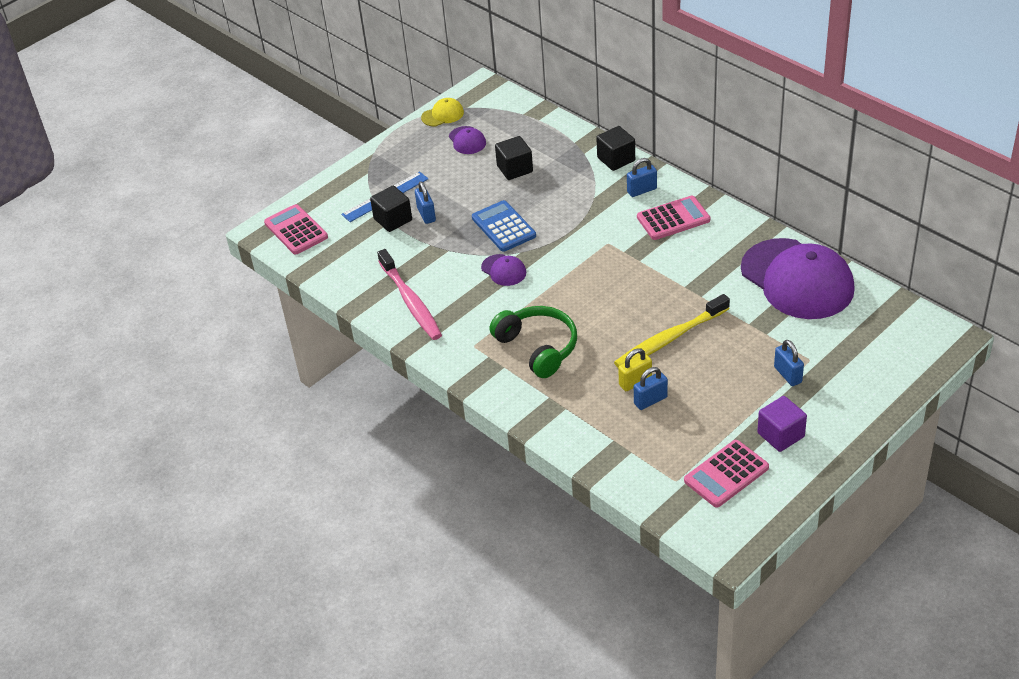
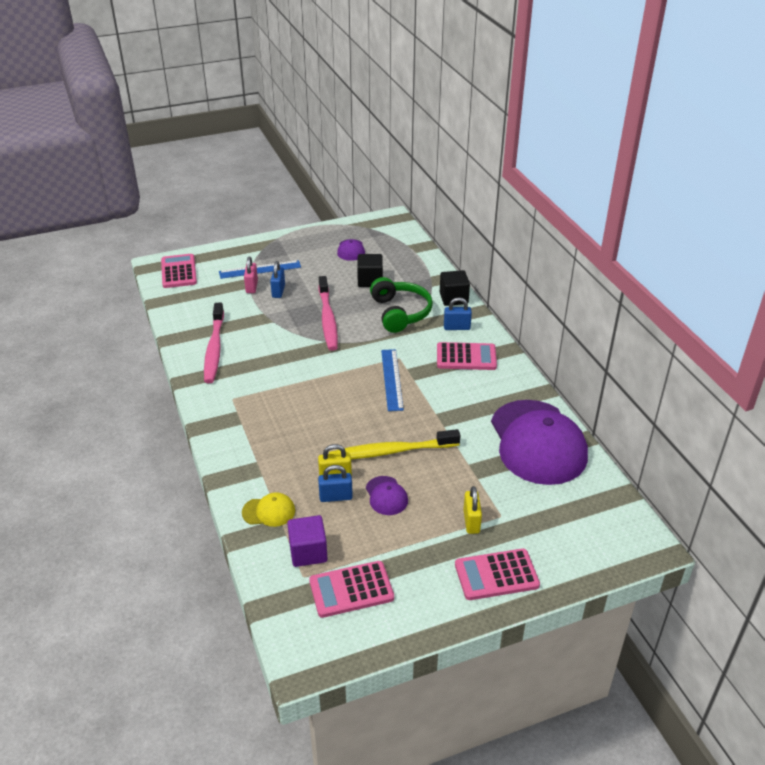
camera: 20 degrees right, 5 degrees down
(393, 219) = (252, 287): black cube -> pink padlock
(443, 115) = (347, 228): yellow cap -> yellow cap (269, 511)
(503, 227) = (328, 319): blue calculator -> pink toothbrush
(504, 270) = (302, 350): purple cap -> purple cap (386, 496)
(538, 347) = (280, 418): green headphones -> green headphones (400, 313)
(617, 268) = (391, 379): none -> blue ruler
(780, 435) = (426, 574): purple cube -> purple cube (308, 552)
(787, 375) = (471, 521): blue padlock -> yellow padlock
(840, 412) = (496, 575): none -> pink calculator

